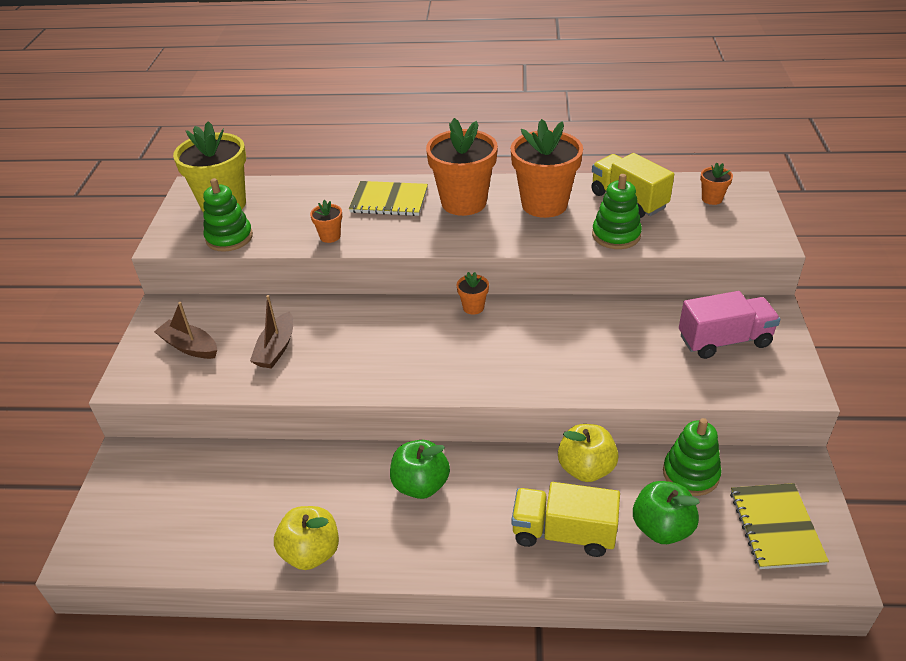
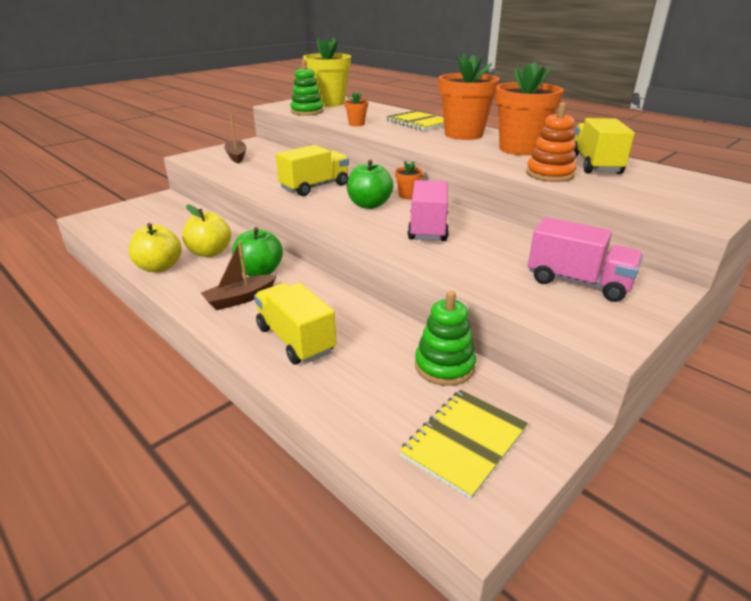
camera: 40 degrees right, 10 degrees down
(276, 348) = (271, 170): brown boat -> brown boat (240, 299)
(368, 347) = (315, 187): none -> yellow truck
(551, 344) = (428, 228): none -> pink truck
(586, 468) = (369, 319): yellow apple -> yellow apple (210, 252)
(616, 235) = (550, 174): green stacking toy -> orange stacking toy
(662, 528) = (366, 380): green apple -> green apple (369, 205)
(712, 199) = (680, 184): orange flower pot -> none

